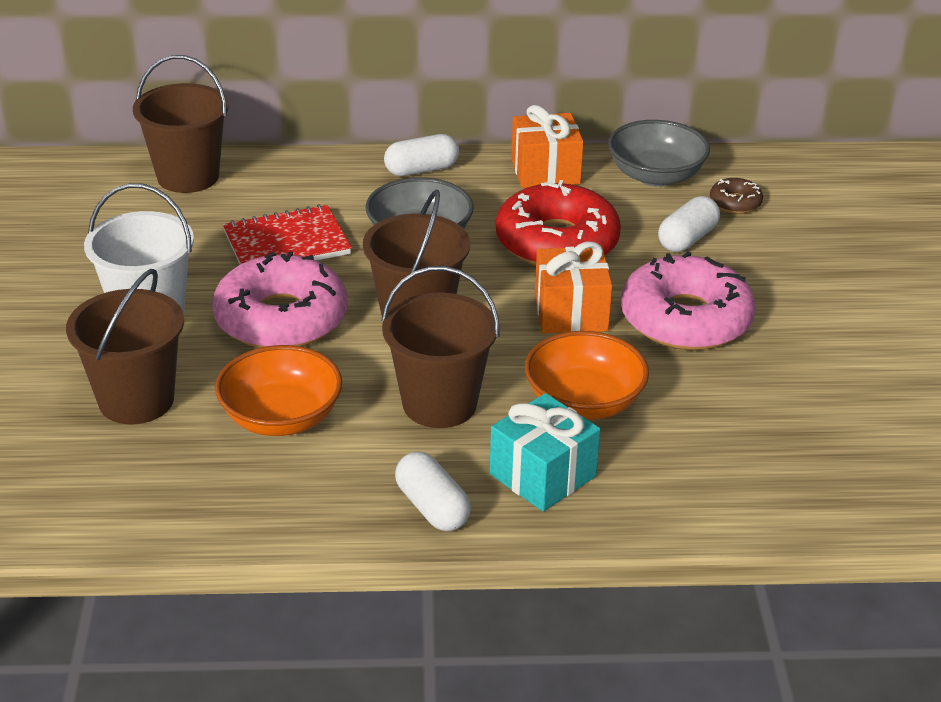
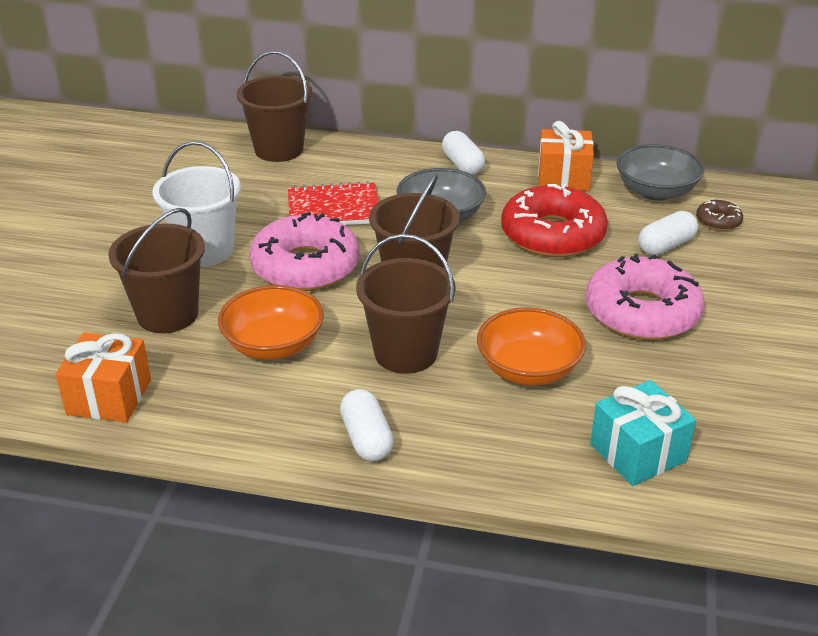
camera: 15 degrees right, 0 degrees up
(421, 170) = (462, 165): white capsule -> white capsule turned 75 degrees clockwise
(542, 475) = (470, 426): turquoise gift -> turquoise gift (638, 453)
(571, 312) = (544, 293): orange gift -> orange gift (109, 397)

